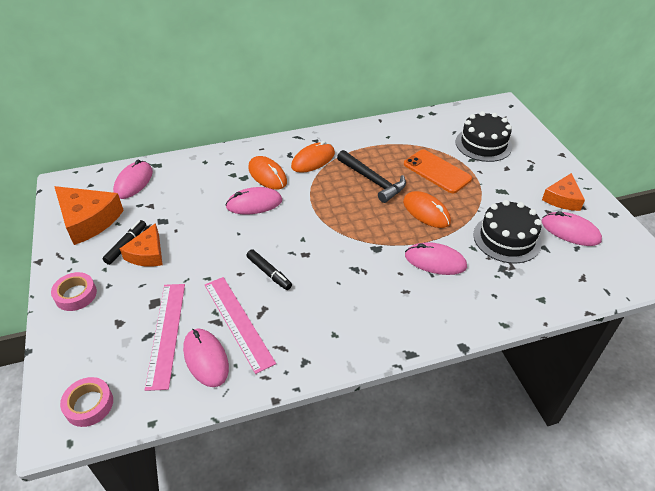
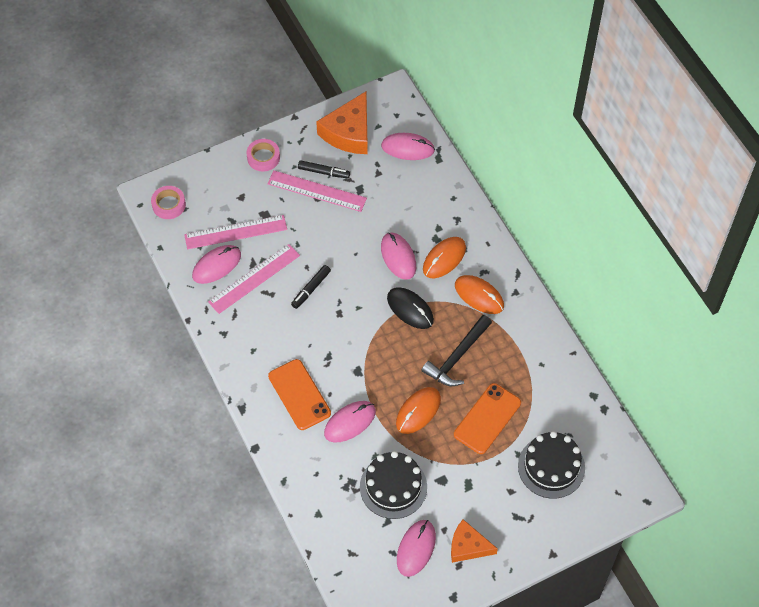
camera: 80 degrees right, 15 degrees up
(147, 254) = (317, 191): orange cheese -> pink ruler
(315, 203) = (410, 309): none -> black mouse
(398, 298) = (299, 395): none -> orange phone
(435, 261) = (350, 422): pink mouse -> pink mouse turned 45 degrees clockwise

